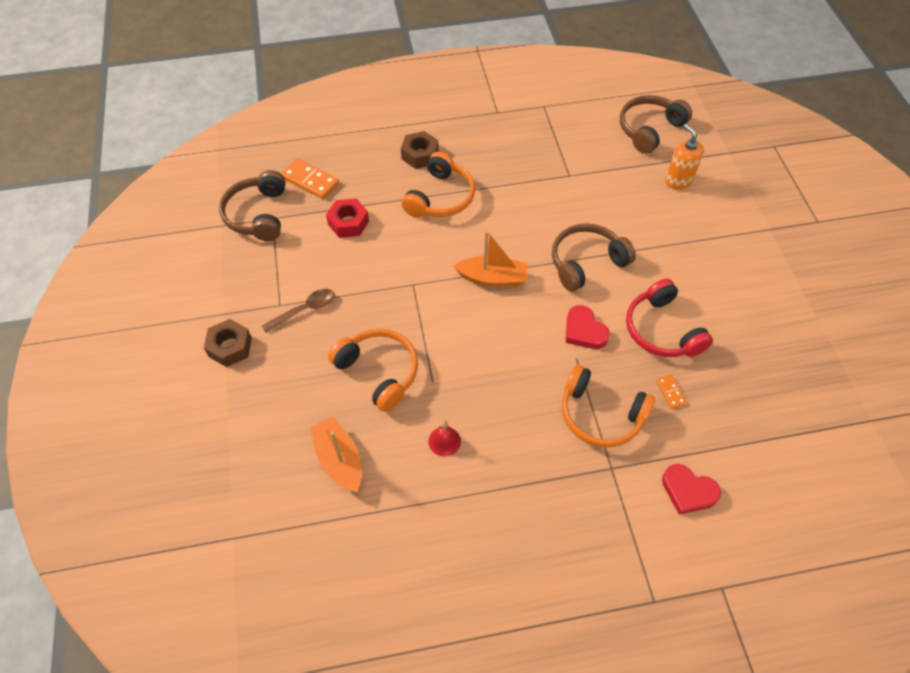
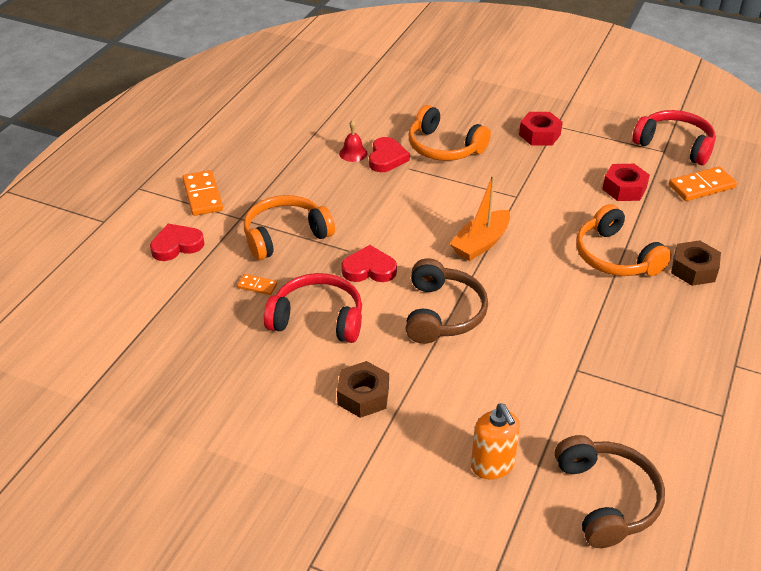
camera: 125 degrees right, 15 degrees down
(230, 347) = (534, 94): brown nut -> brown nut (363, 396)
(258, 214) = (674, 145): brown headphones -> red headphones
(305, 310) = (539, 135): brown spoon -> red nut
(339, 459) = (390, 107): orange boat -> none
(379, 372) = (444, 147): orange headphones -> orange headphones turned 45 degrees clockwise
(431, 407) = (387, 158): none -> red heart
(611, 527) = (203, 195): none -> orange domino
(678, 180) = (492, 465): orange soap dispenser -> orange soap dispenser turned 60 degrees clockwise

